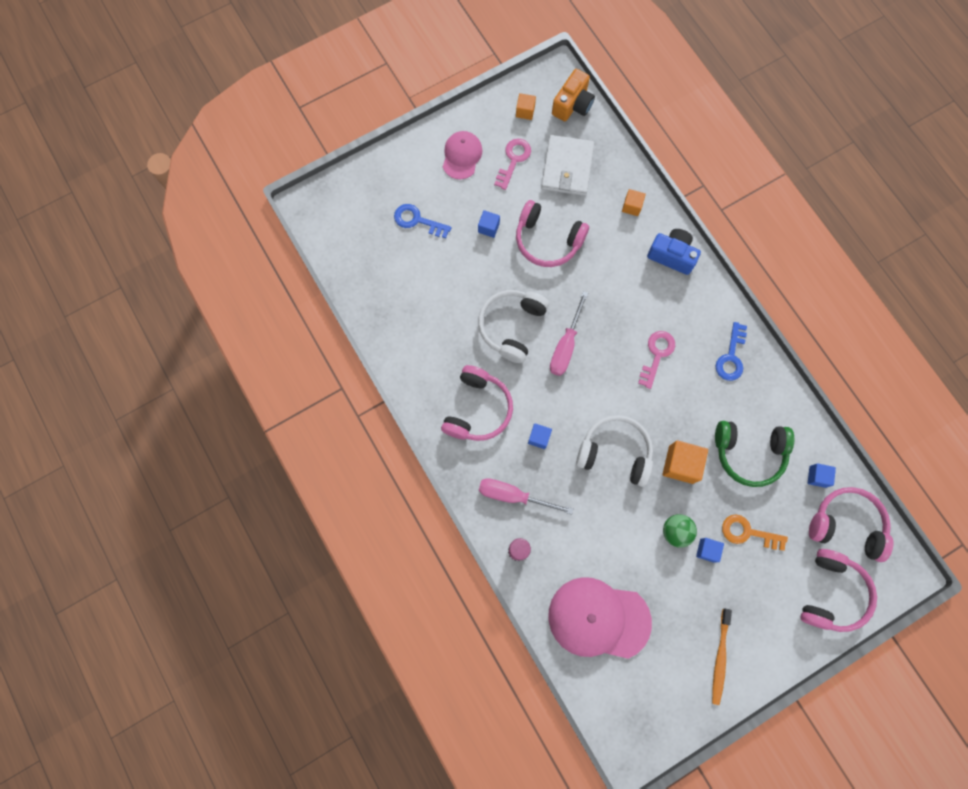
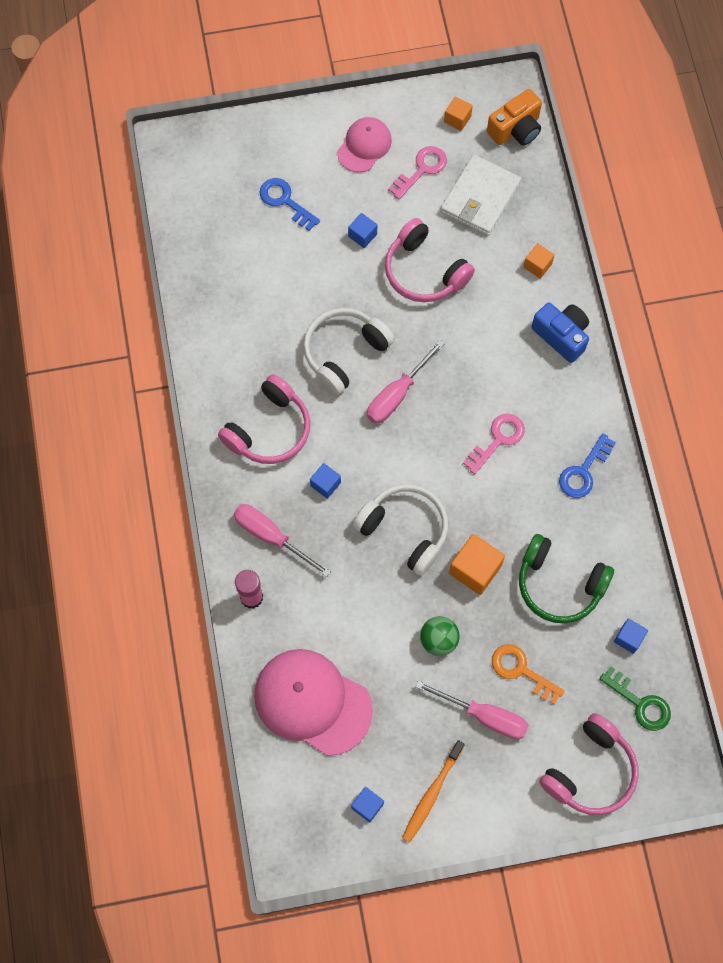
camera: 20 degrees right, 5 degrees down
(707, 550) = (466, 673): blue cube -> blue cube (367, 805)
(734, 579) = (484, 716): none -> pink screwdriver
(846, 524) = (640, 703): pink headphones -> green key

